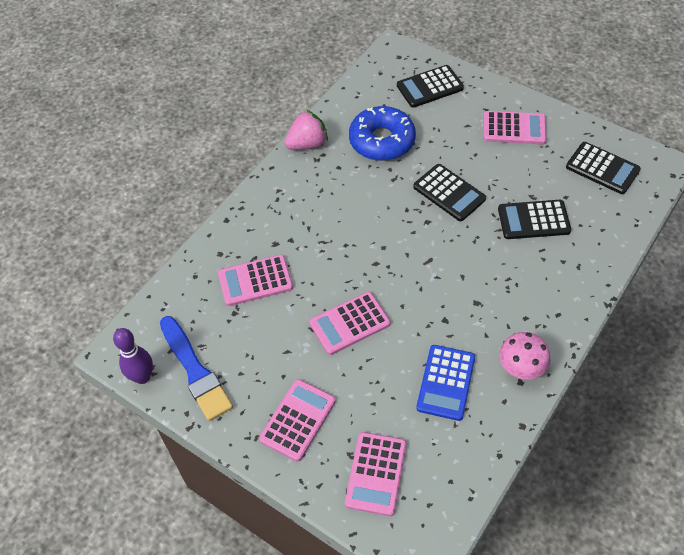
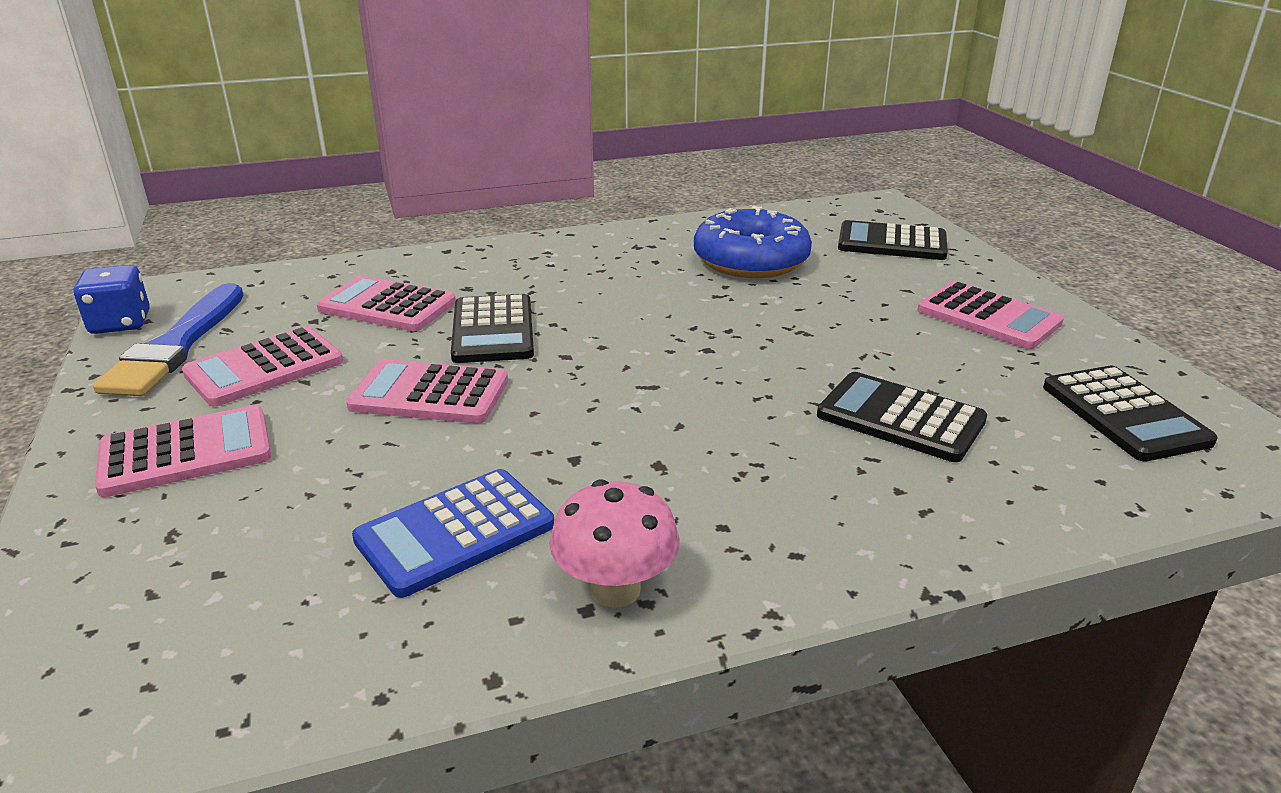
camera: 35 degrees right, 25 degrees down
(142, 377) = (120, 323): purple bowling pin -> blue dice
(307, 144) = (645, 232): pink strawberry -> none
(376, 473) = (157, 581): pink calculator -> pink calculator (264, 368)
(449, 193) = (784, 336): black calculator -> black calculator (493, 330)

